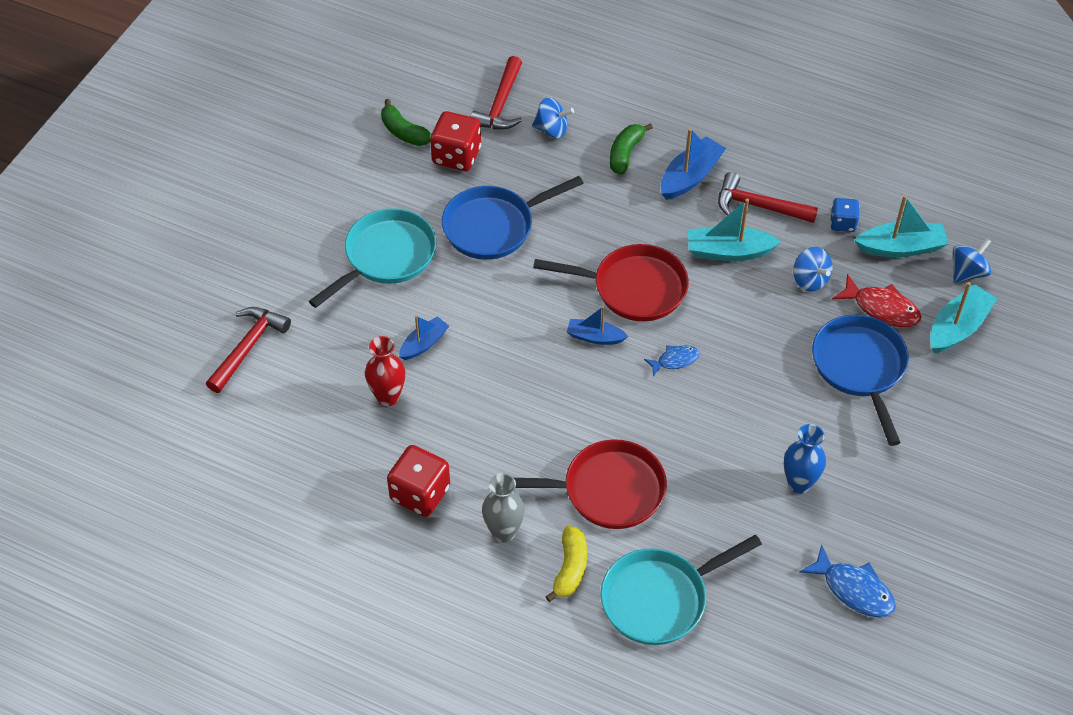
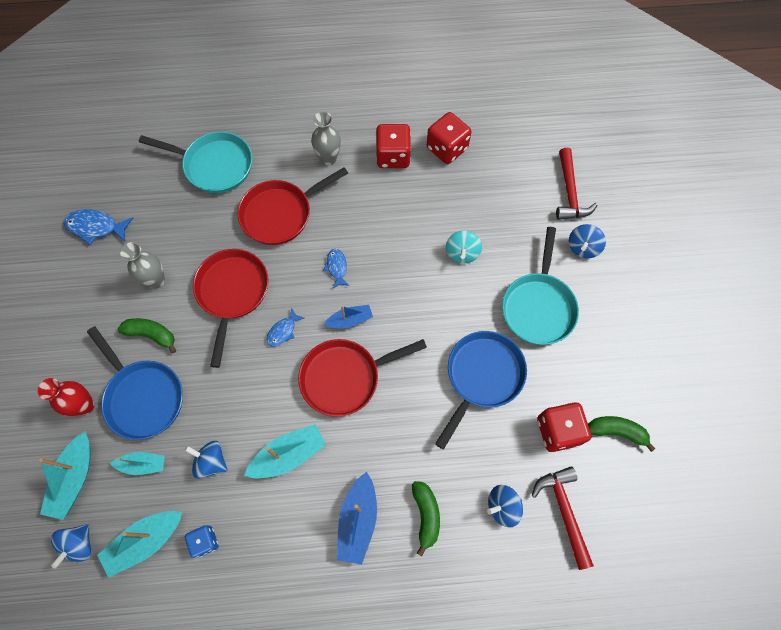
camera: 150 degrees right, 15 degrees up
(289, 287) = (582, 247): none -> blue spinning top
(346, 469) = (447, 148): none -> red dice
(388, 397) = (457, 205): red vase -> red vase (85, 405)
(424, 344) = (462, 253): blue boat -> turquoise spinning top
(570, 568) = (277, 157): yellow banana -> none
(576, 396) = (337, 267): none -> blue fish
(659, 598) = (214, 165): turquoise pan -> turquoise pan turned 75 degrees clockwise
(713, 427) = (232, 293): none -> red pan
(759, 206) = (284, 519): red hammer -> none
(799, 483) = (156, 280): blue vase -> grey vase
(827, 426) = (151, 335): none -> green banana
(882, 308) = (143, 464): red fish -> turquoise boat

